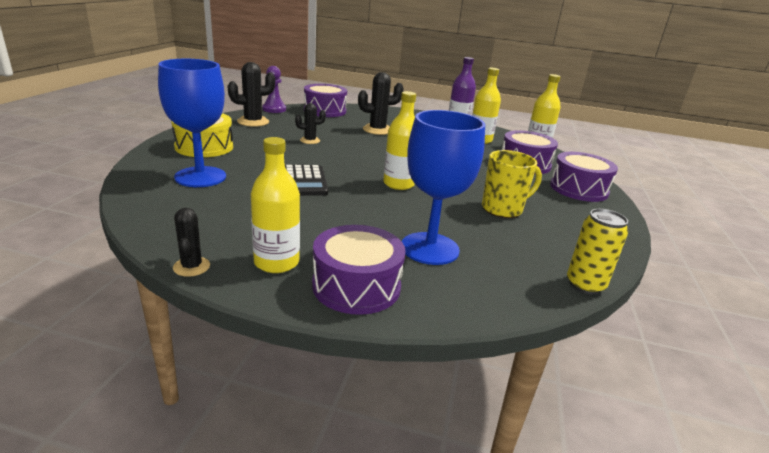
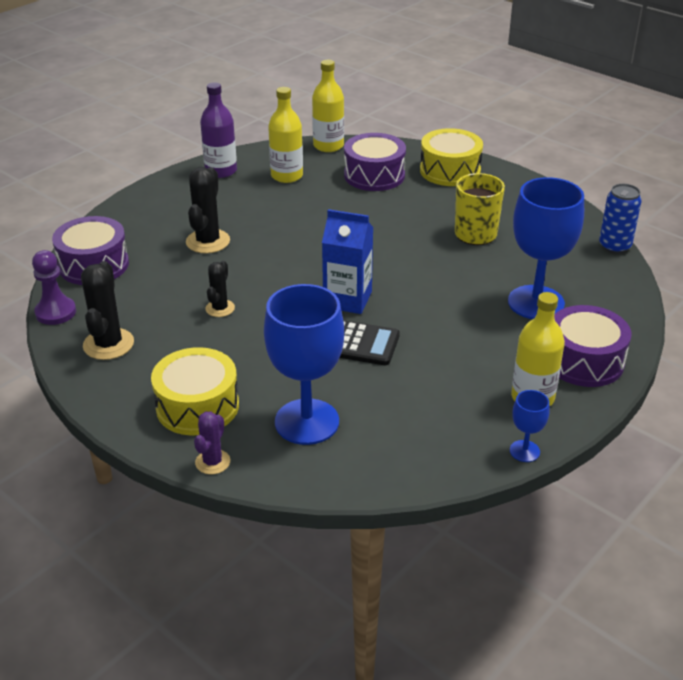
camera: 60 degrees left, 10 degrees up
(148, 157) = (212, 462): none -> purple cactus
(191, 267) = (524, 451): black cactus -> blue goblet
(355, 173) = (347, 299): none -> blue carton
(398, 184) = (391, 278): yellow bottle -> none
(578, 189) = (450, 171): purple drum -> yellow drum
(585, 285) = (614, 246): yellow can -> blue can

